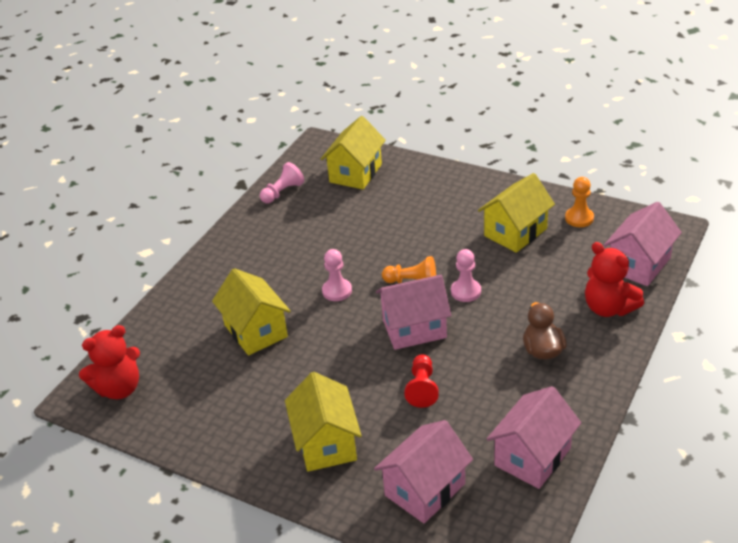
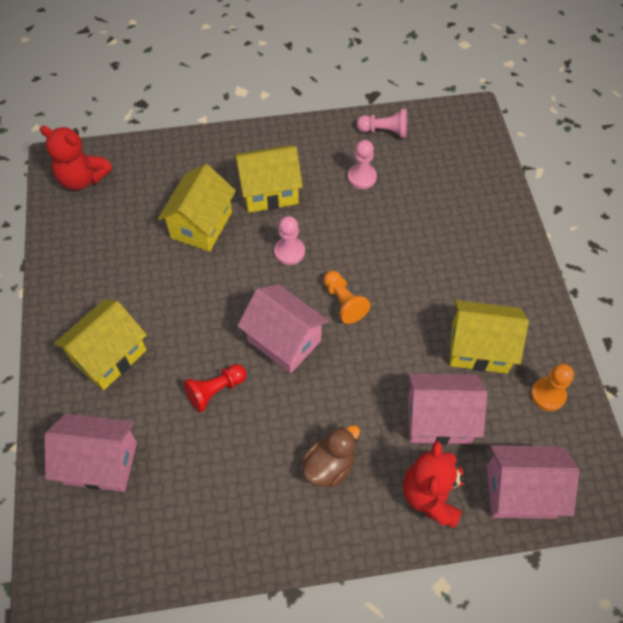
camera: 50 degrees right, 20 degrees up
(355, 173) = (456, 167): yellow house -> yellow house (269, 192)
(466, 291) = (362, 354): pink pawn -> pink pawn (362, 177)
(532, 457) = (188, 531): pink house -> pink house (438, 419)

